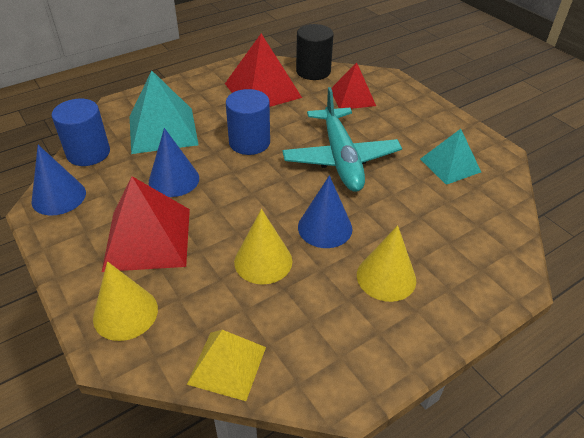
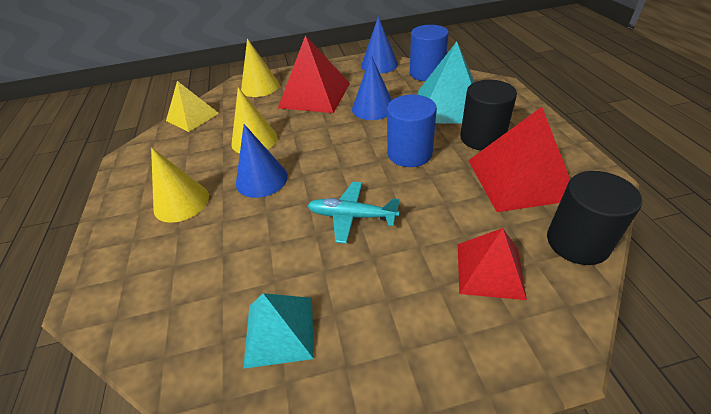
camera: 115 degrees right, 0 degrees up
(215, 108) = (482, 138): none -> black cylinder
(340, 158) = (352, 216): turquoise plane -> turquoise plane, size x0.57

